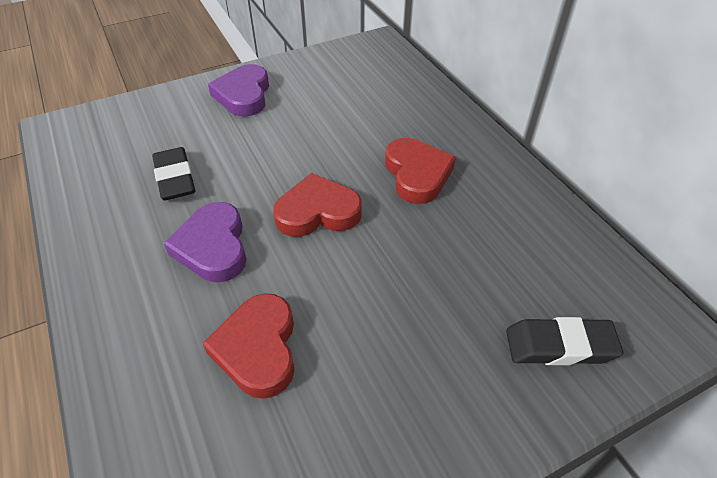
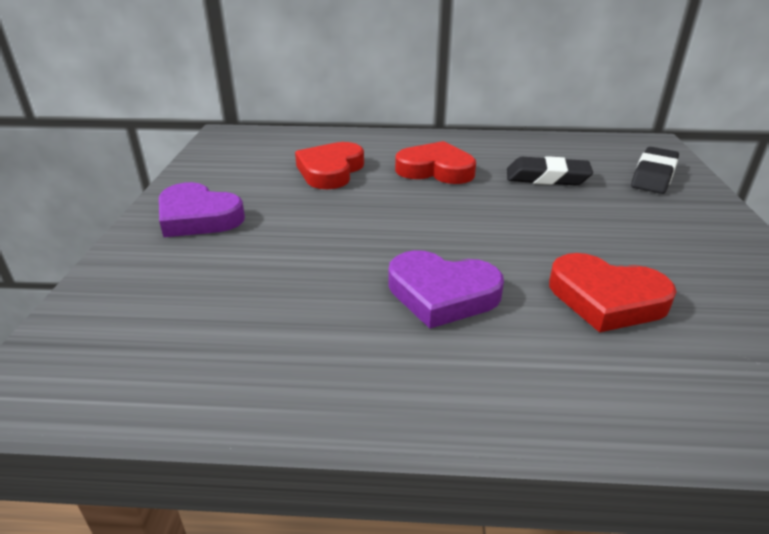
camera: 60 degrees left, 15 degrees down
(175, 178) = (295, 295): black eraser -> black eraser (547, 177)
(317, 212) = (441, 223): red heart -> red heart (330, 171)

